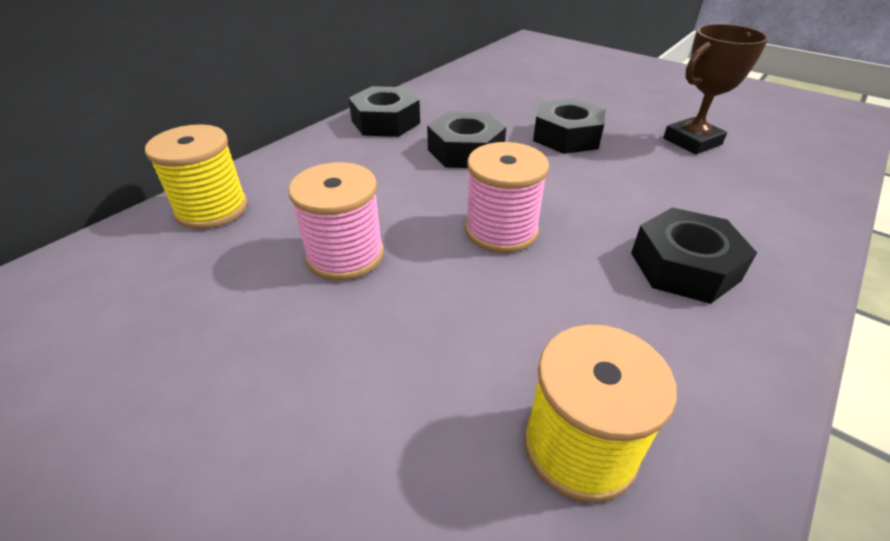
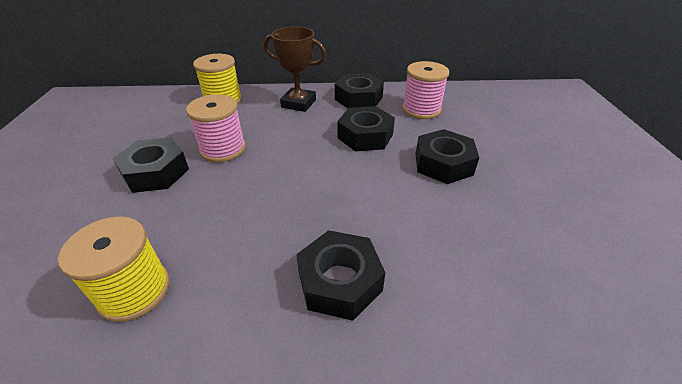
camera: 50 degrees right, 0 degrees up
(313, 341) = (156, 172): none -> black nut
(501, 230) = (295, 186): pink spool -> pink spool (421, 109)
(692, 141) = (537, 227): brown trophy -> brown trophy (298, 103)

